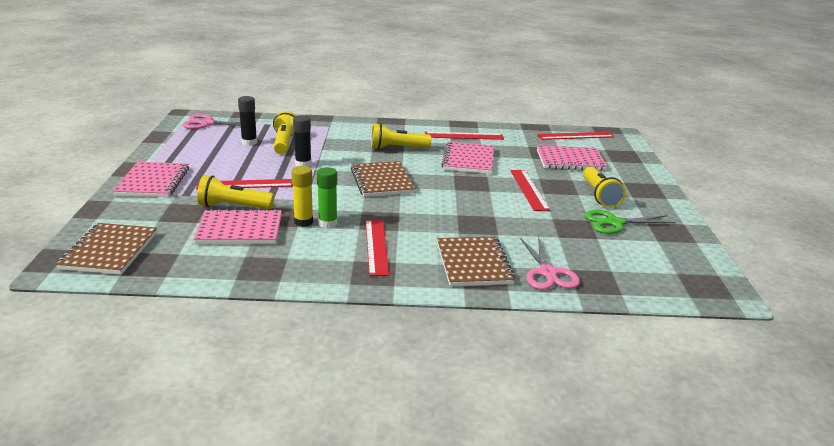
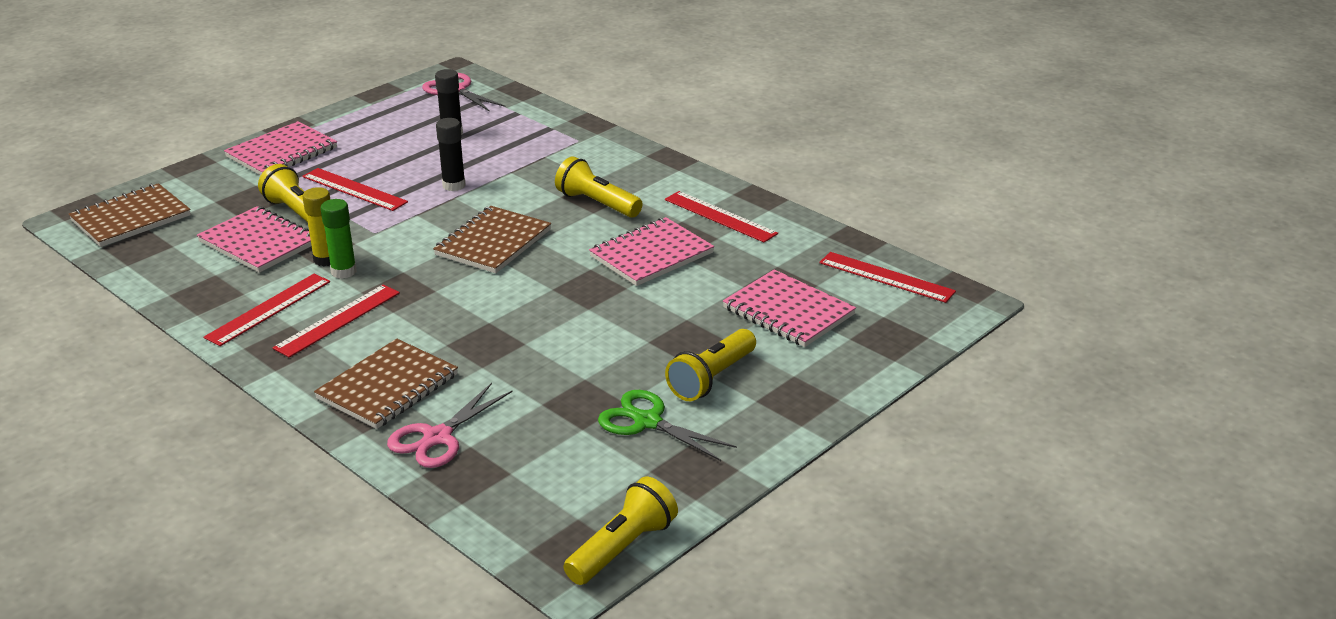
camera: 45 degrees right, 5 degrees up
(284, 143) = (486, 148): yellow flashlight -> yellow flashlight (622, 548)
(528, 189) = (638, 328): red ruler -> red ruler (268, 309)

